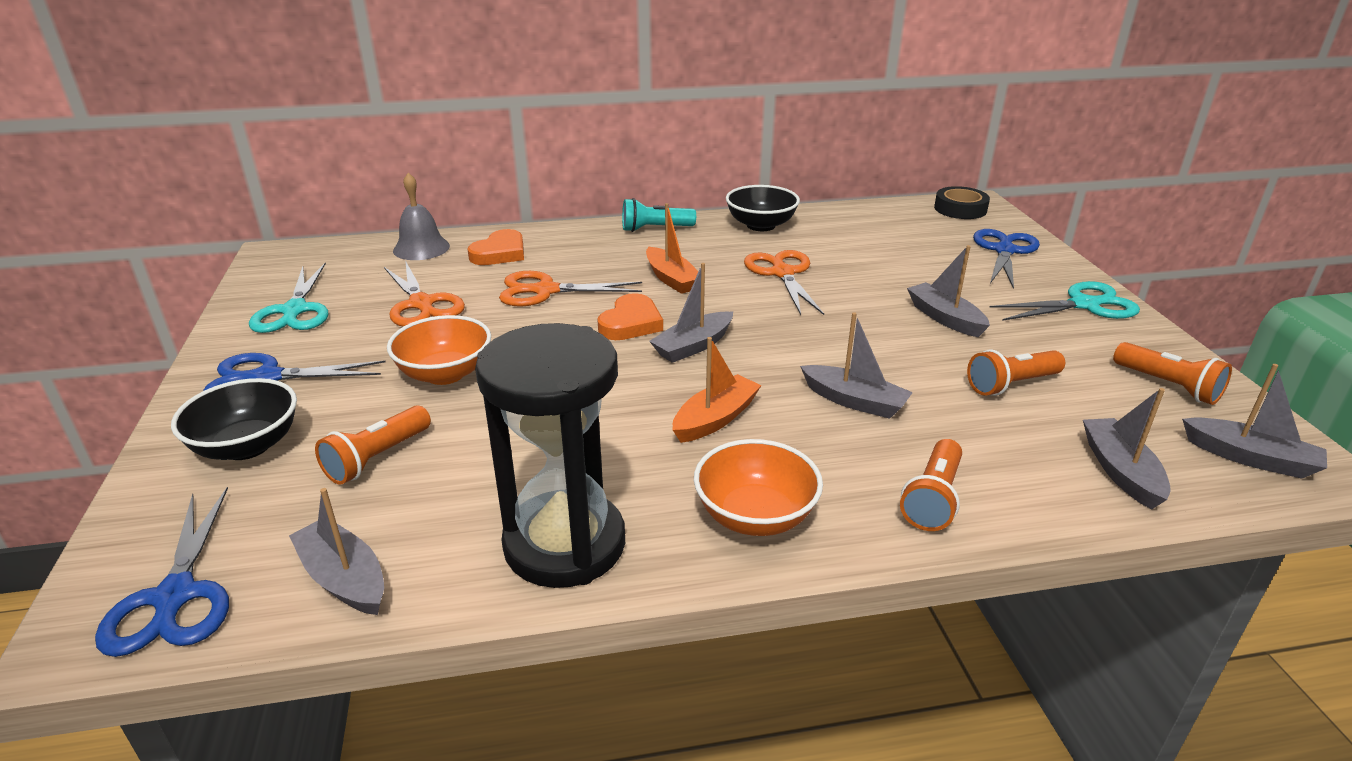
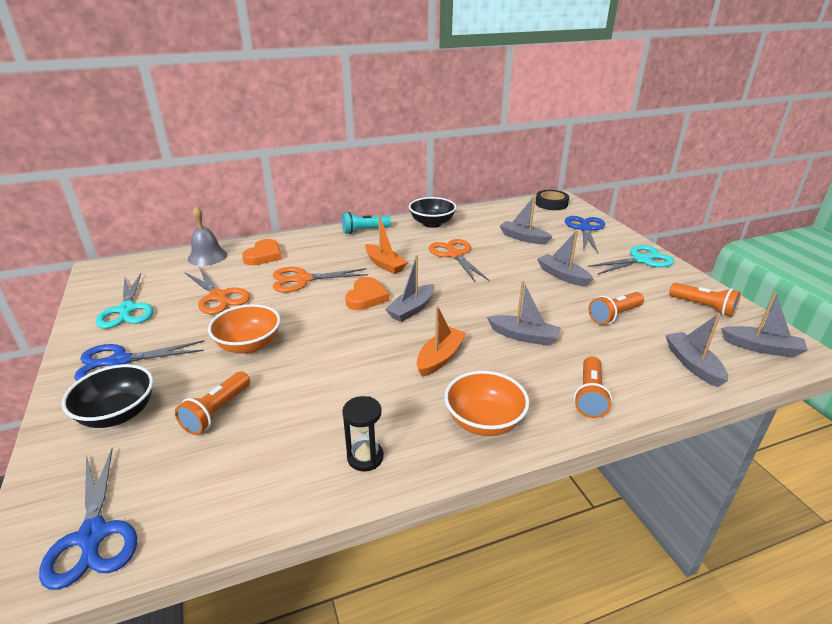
camera: 10 degrees left, 0 degrees up
(344, 578) = (217, 504): grey boat -> grey boat (523, 238)
(565, 544) = (365, 457): black hourglass -> black hourglass, size x0.44

